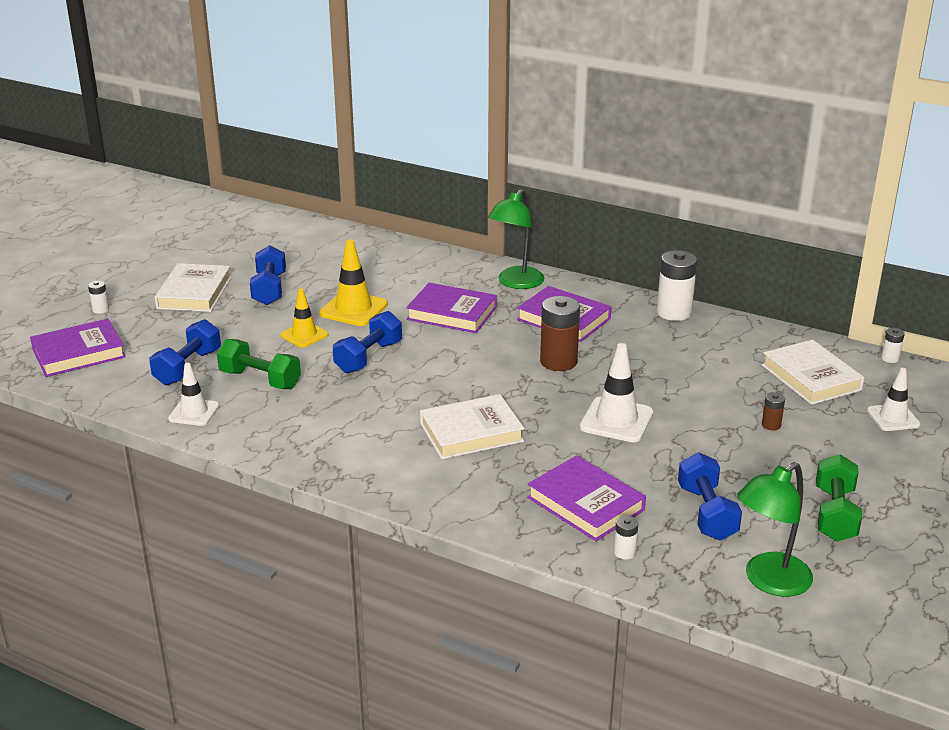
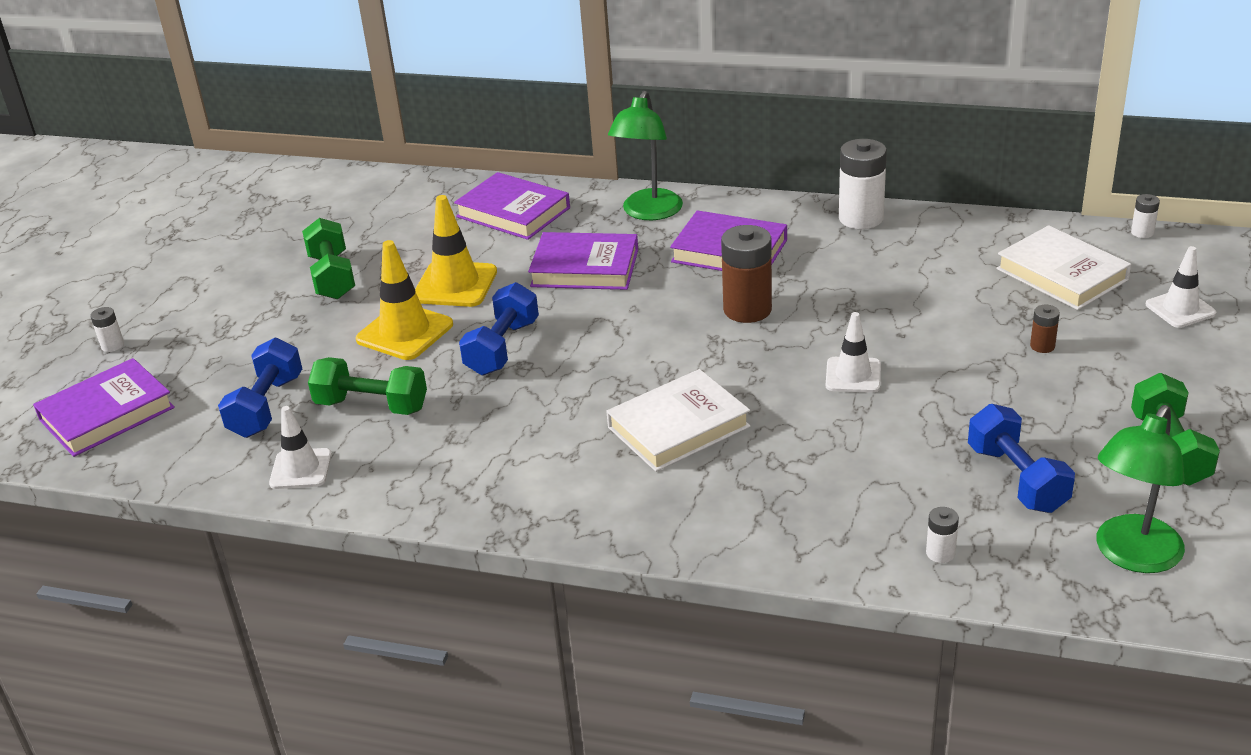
camera: 10 degrees left, 5 degrees up
(194, 293) = (232, 299): white book -> none
(269, 289) = (332, 277): blue dumbbell -> green dumbbell
(304, 335) = (405, 332): yellow traffic cone -> yellow traffic cone, size x1.52
(585, 504) = (864, 497): purple book -> purple book (513, 212)
(616, 420) = (853, 375): white traffic cone -> white traffic cone, size x0.66

